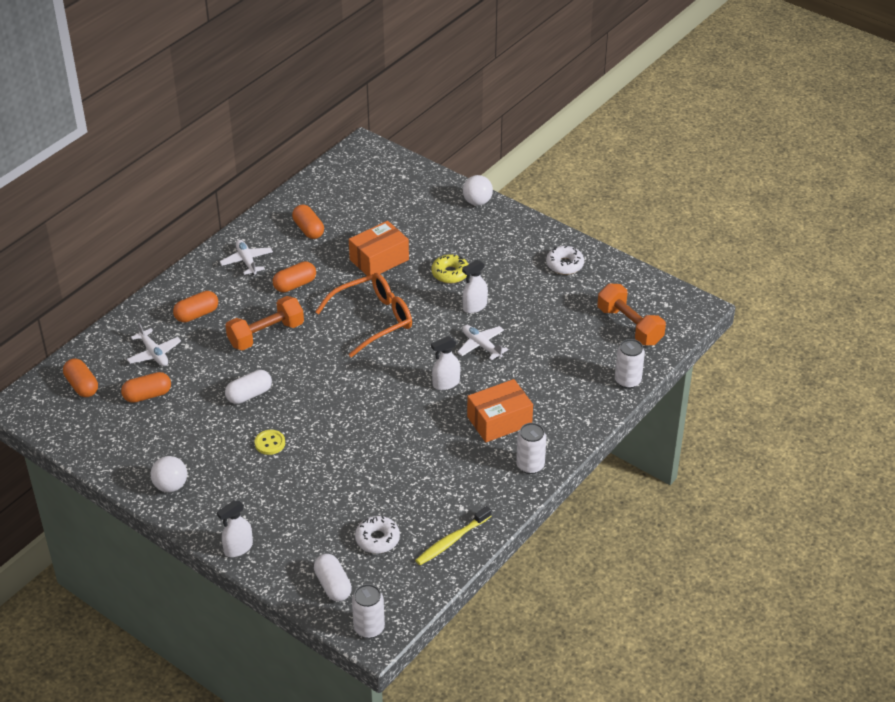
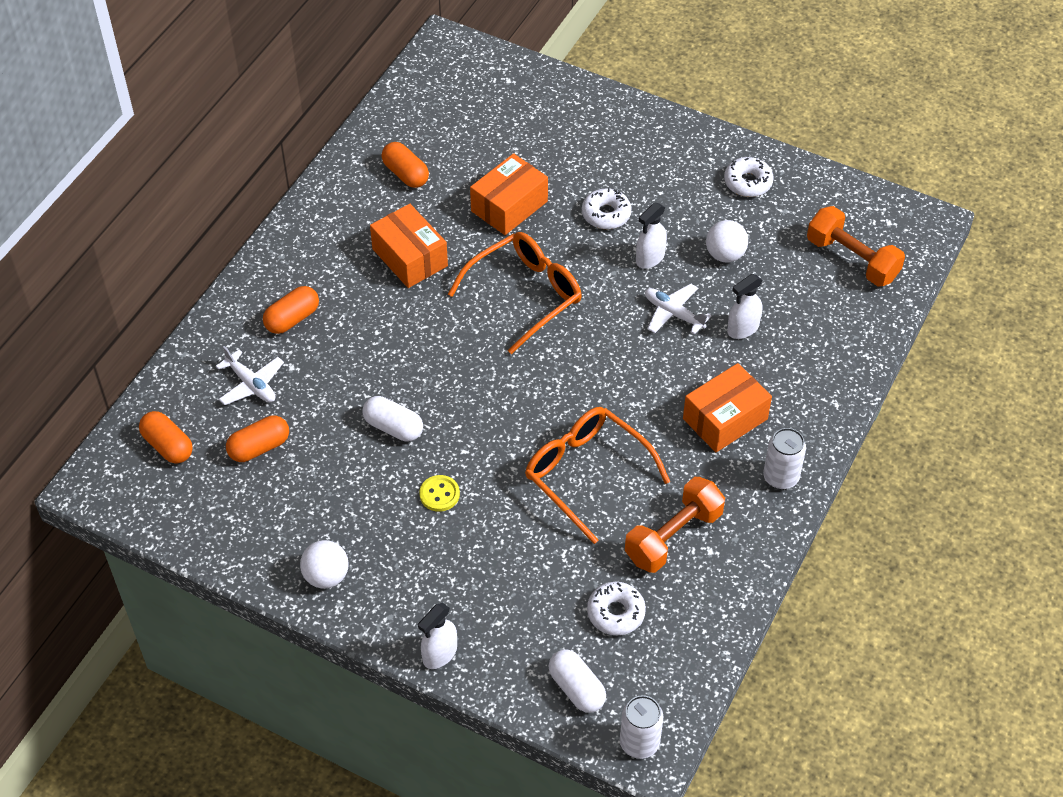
camera: 10 degrees left, 10 degrees up
(247, 261) = (337, 231): white plane -> none
(249, 395) = (393, 427): white capsule -> white capsule turned 75 degrees clockwise
(266, 335) = (391, 336): orange dumbbell -> orange dumbbell (673, 536)
(295, 285) = (409, 257): orange capsule -> orange box
(383, 444) = (586, 474): none -> orange glasses
(446, 383) = (643, 374): white spray bottle -> white spray bottle (743, 328)
(450, 273) = (606, 214): yellow donut -> white donut
(452, 541) = (711, 600): yellow toothbrush -> none
(477, 202) = (613, 105): white ball -> white ball (725, 255)
(627, 381) = (870, 338): white can -> none

